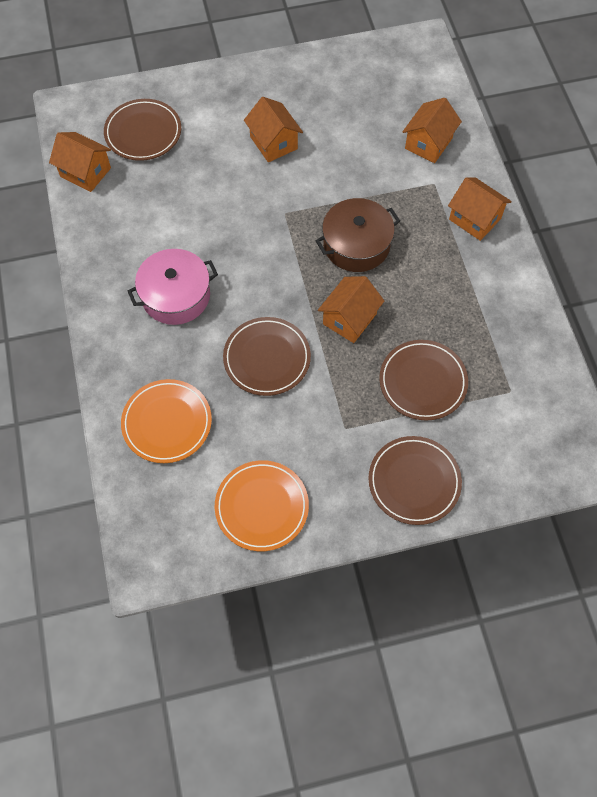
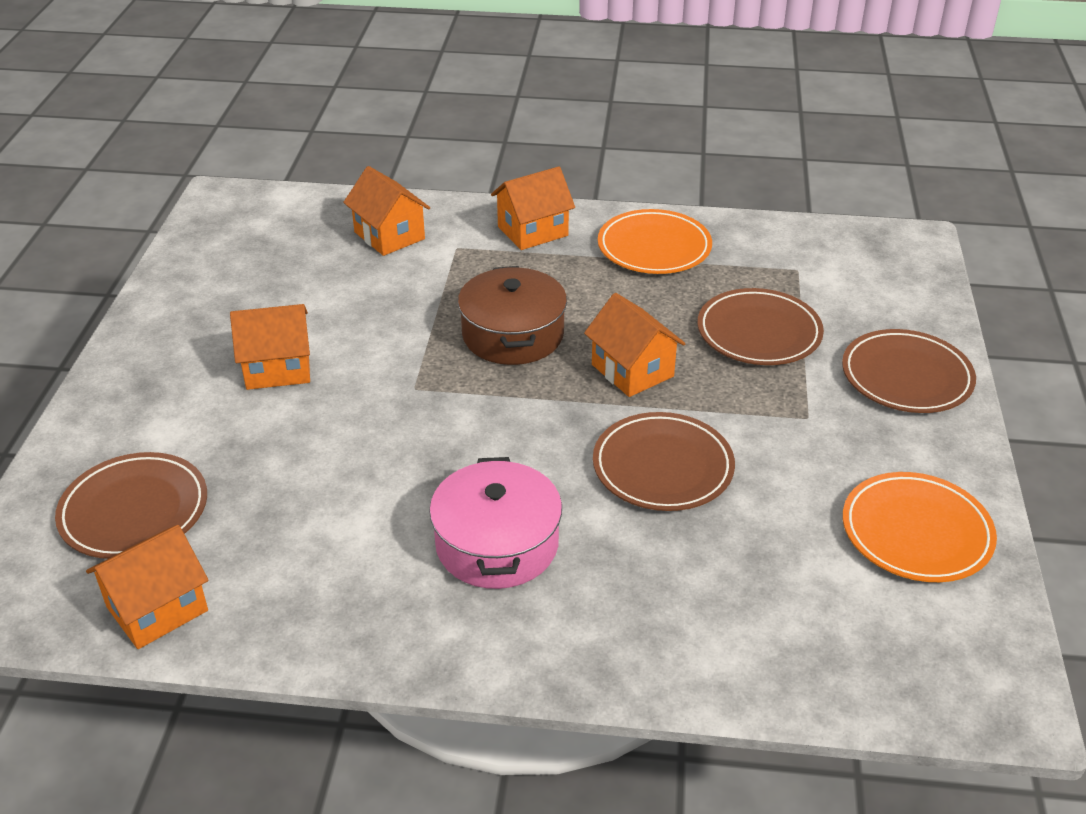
camera: 70 degrees left, 25 degrees down
(167, 423) = (737, 610): orange plate -> orange plate (654, 247)

